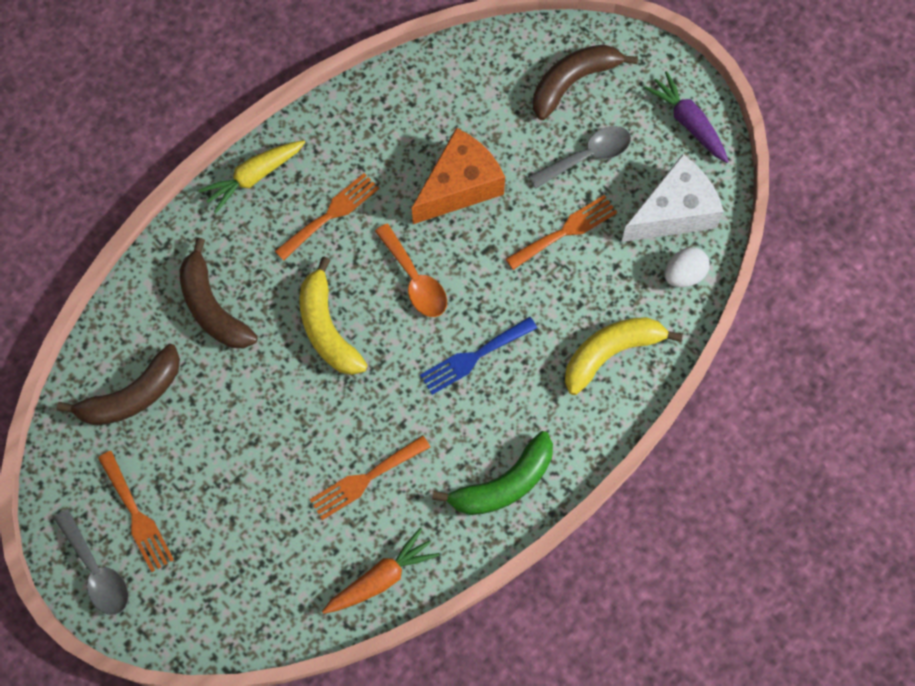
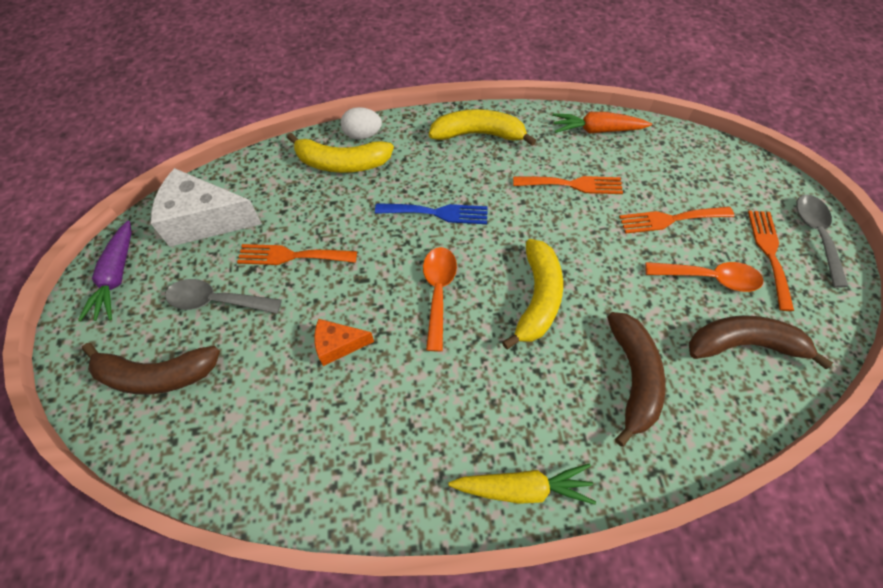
camera: 145 degrees left, 10 degrees down
(185, 448) = (709, 278): none -> orange spoon
(331, 214) = (470, 395): orange fork -> orange fork (670, 219)
(459, 186) = (338, 345): orange cheese -> orange cheese, size x0.53
(504, 484) = (478, 134): green banana -> yellow banana
(684, 274) = (245, 179): white egg -> white egg (362, 135)

